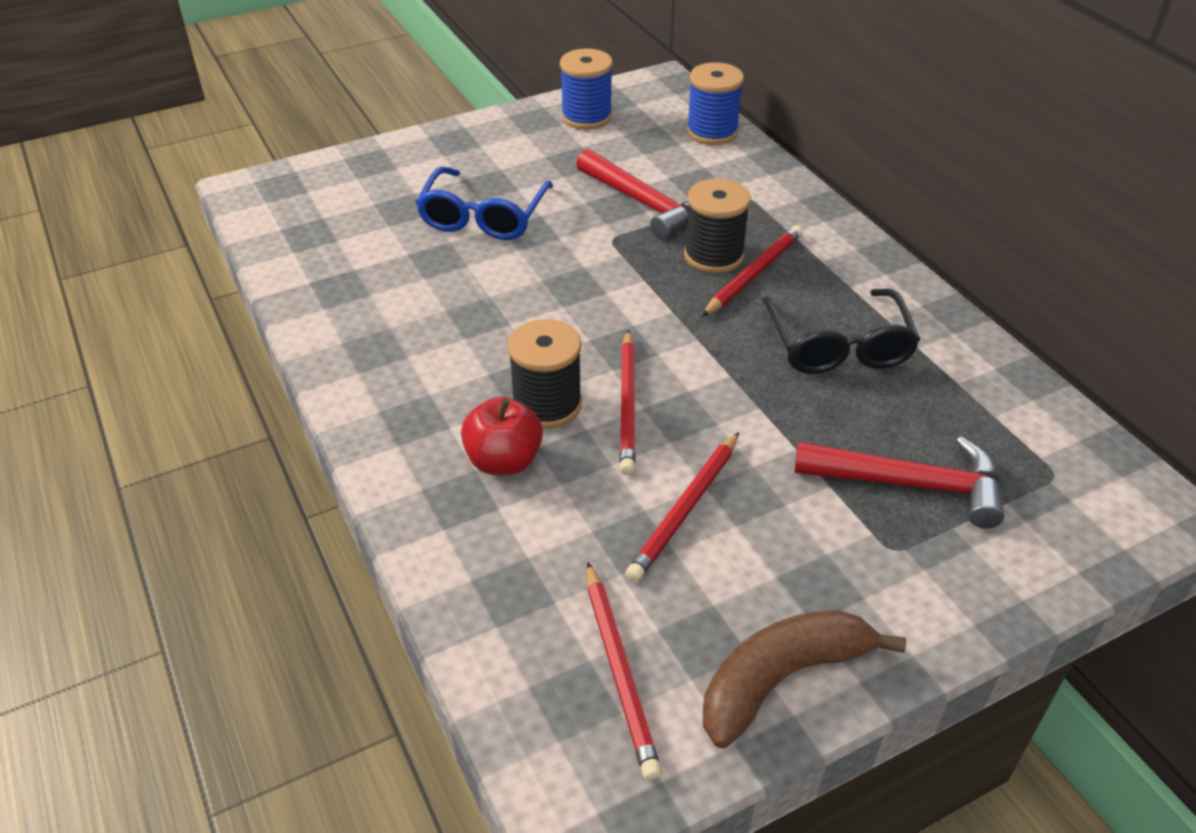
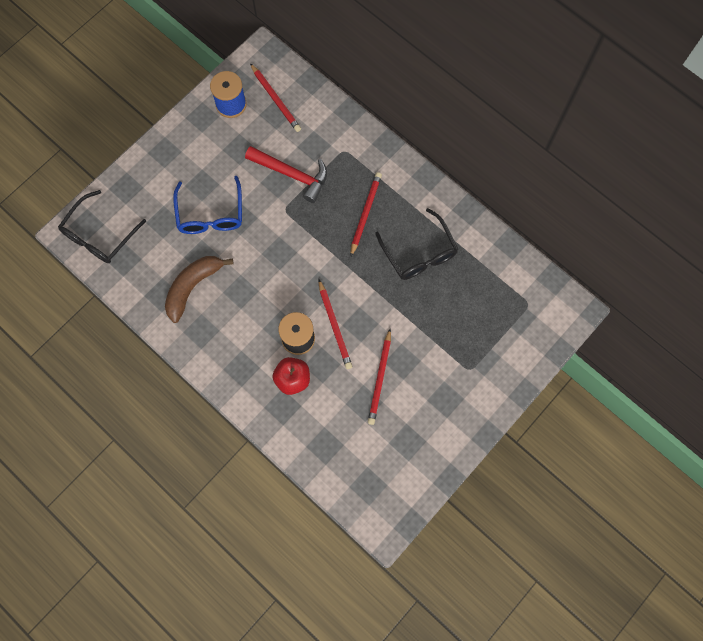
camera: 20 degrees left, 30 degrees up
(290, 201) = (99, 236): none -> black glasses
(619, 670) = (380, 467): red pencil -> red pencil (275, 99)
(712, 132) = (307, 96): blue spool -> none
(713, 256) = (341, 206): black spool -> none
(781, 679) = (442, 449): brown banana -> brown banana (193, 287)
(910, 484) = (469, 331): red hammer -> none

